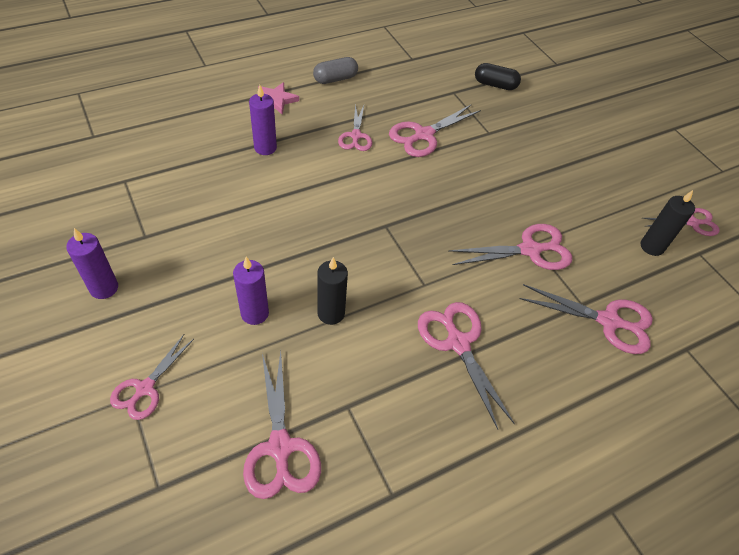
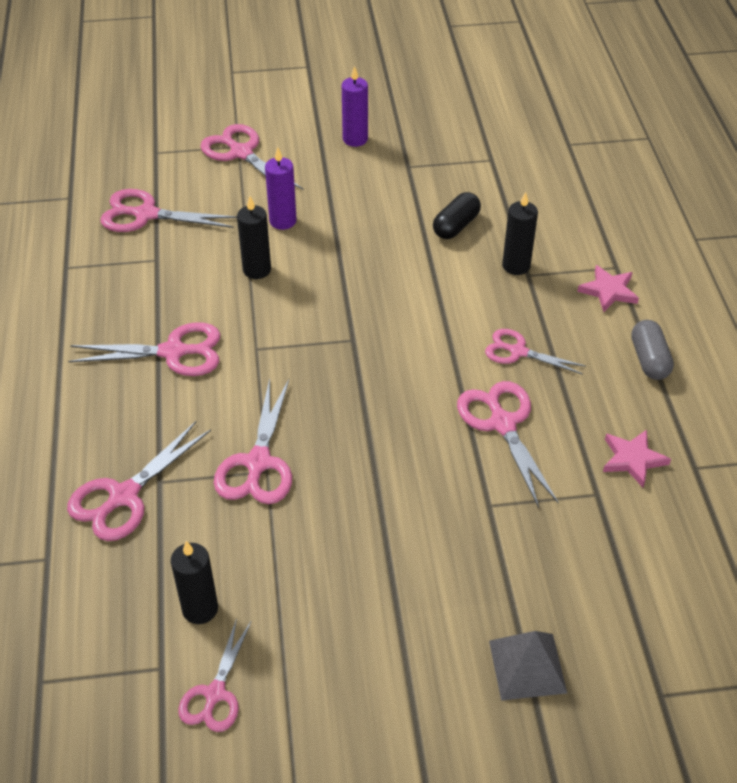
camera: 115 degrees right, 5 degrees down
(145, 388) = (241, 153): pink scissors -> pink scissors, size x1.51
(265, 148) = (516, 266): purple candle -> black candle
(420, 80) = (633, 459): none -> pink star
(495, 85) = (607, 560): black capsule -> black capsule (456, 226)
(577, 106) = (527, 666): none -> grey pyramid

